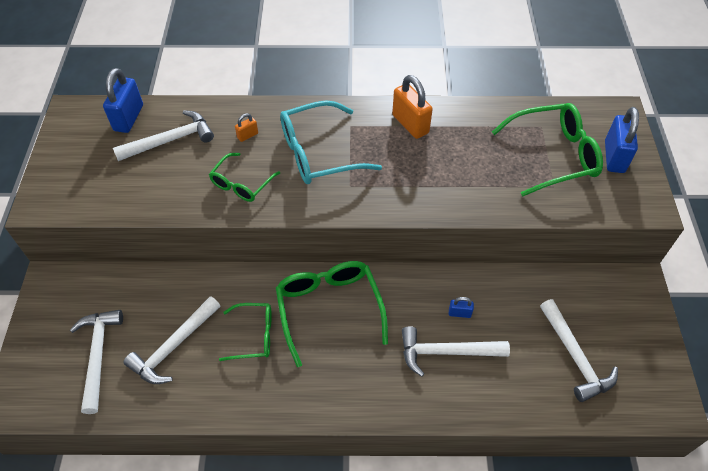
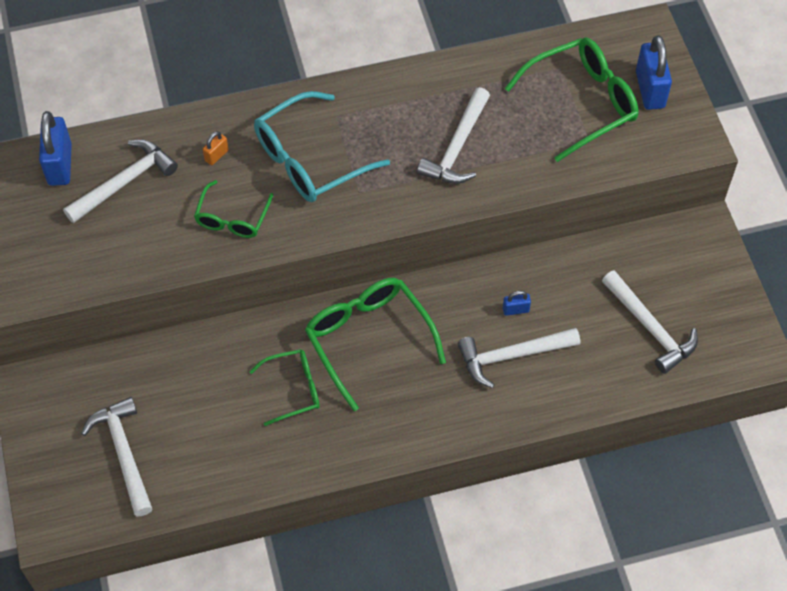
camera: 15 degrees left, 5 degrees up
(174, 347) = (207, 423): white hammer -> white hammer (457, 147)
(410, 124) = (407, 98): orange padlock -> none

